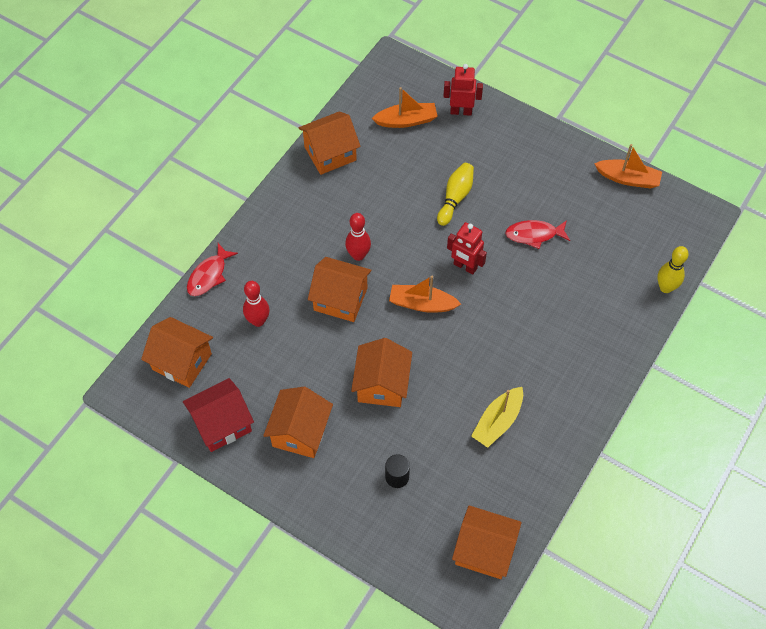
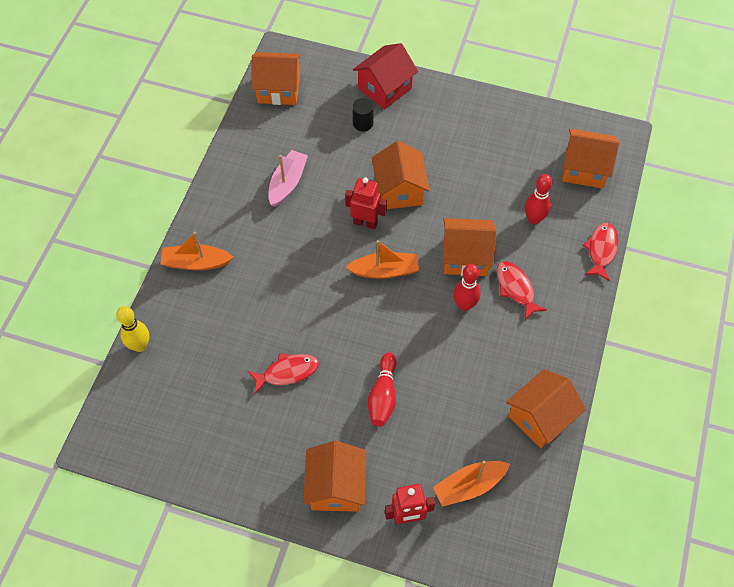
camera: 165 degrees right, 0 degrees up
(221, 424) = (524, 129): red house -> red house (385, 88)
(300, 432) = (456, 138): orange house -> orange house (336, 486)
(305, 259) = (516, 288): none -> red fish
(455, 198) = (383, 396): yellow bowling pin -> red bowling pin
(465, 266) = (352, 319): red robot -> red robot (365, 222)
(497, 421) = (287, 183): yellow boat -> pink boat
(628, 178) = (190, 471): orange boat -> orange boat (196, 263)

